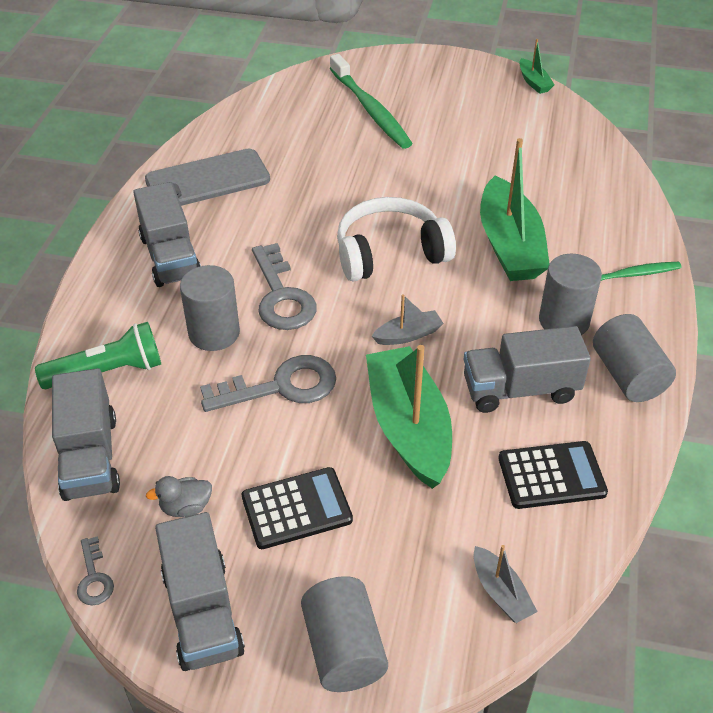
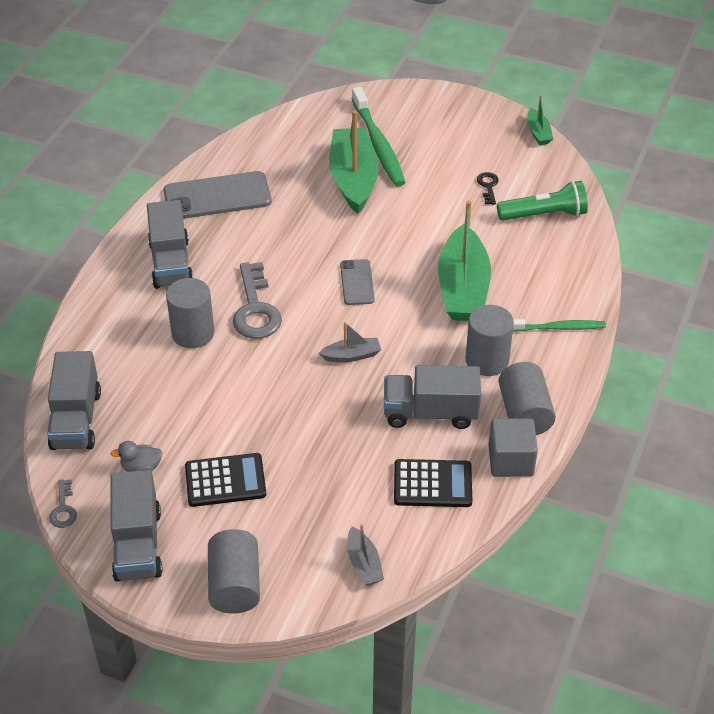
camera: 10 degrees right, 0 degrees up
(107, 372) = (101, 354): green flashlight -> green flashlight (544, 215)
(281, 386) = (236, 384): grey key -> none
(390, 253) = (357, 282): white headphones -> grey phone
(409, 427) = (330, 431): green boat -> green boat (353, 179)
(500, 138) = (488, 186): none -> black key
(633, 434) = (510, 461): none -> grey cube

